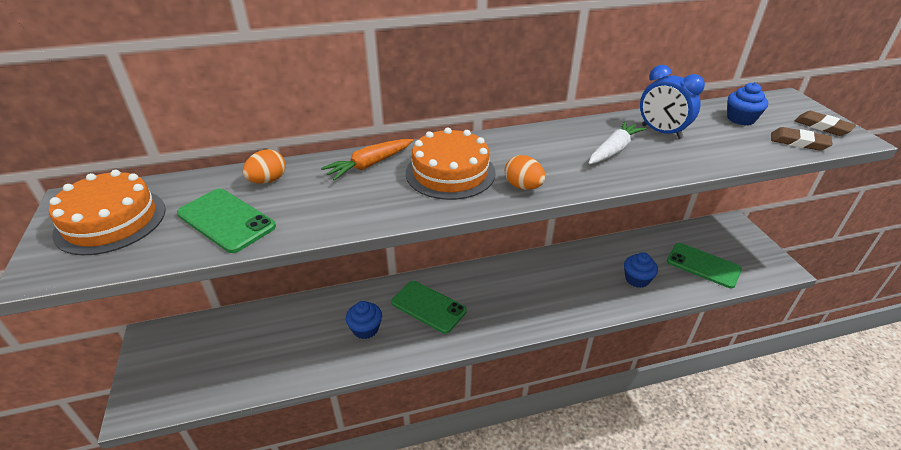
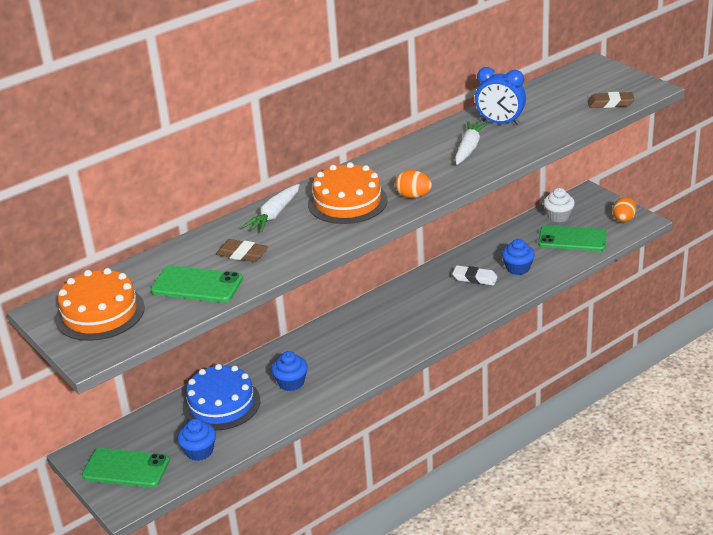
camera: 20 degrees left, 5 degrees down
(268, 180) = (199, 250): orange egg -> orange egg (623, 220)
(294, 328) = (221, 404): none -> blue cake
(369, 165) = (274, 215): orange carrot -> white carrot
(428, 307) = (338, 348): green phone -> green phone (126, 468)
(590, 276) = (475, 278): none -> white eraser
(697, 237) = (558, 216): none -> white cupcake
(740, 119) = (560, 94): blue cupcake -> blue cupcake (199, 451)
(822, 127) = (625, 84): brown eraser -> brown eraser (242, 254)

